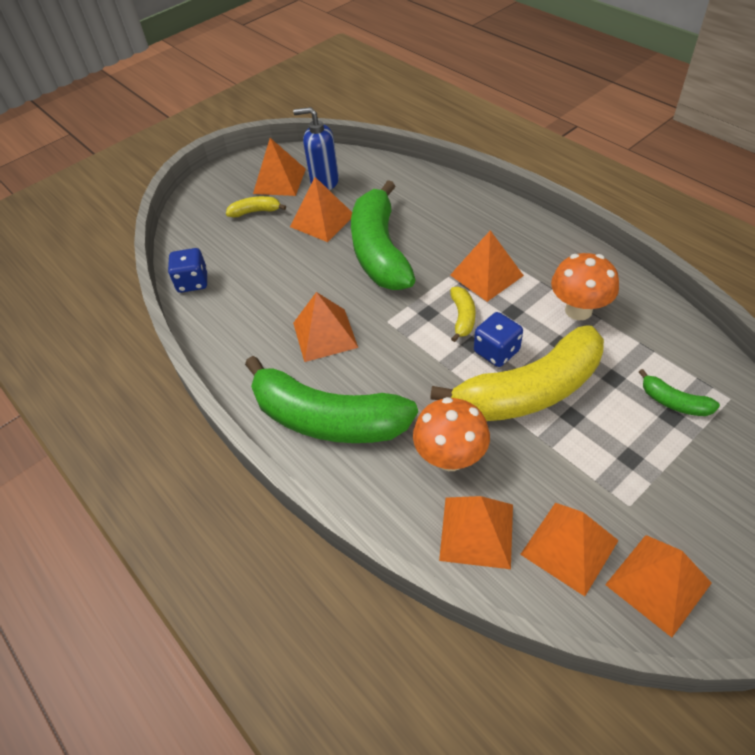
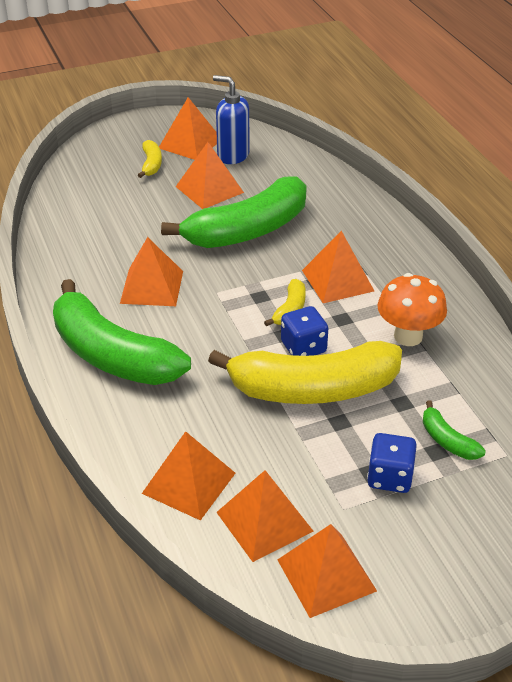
camera: 15 degrees right, 10 degrees down
(193, 282) = (58, 209): blue dice -> blue dice (389, 477)
(255, 211) = (151, 164): yellow banana -> yellow banana turned 75 degrees clockwise
(379, 251) = (247, 230): green banana -> green banana turned 135 degrees counterclockwise
(450, 457) = (203, 419): orange mushroom -> none

